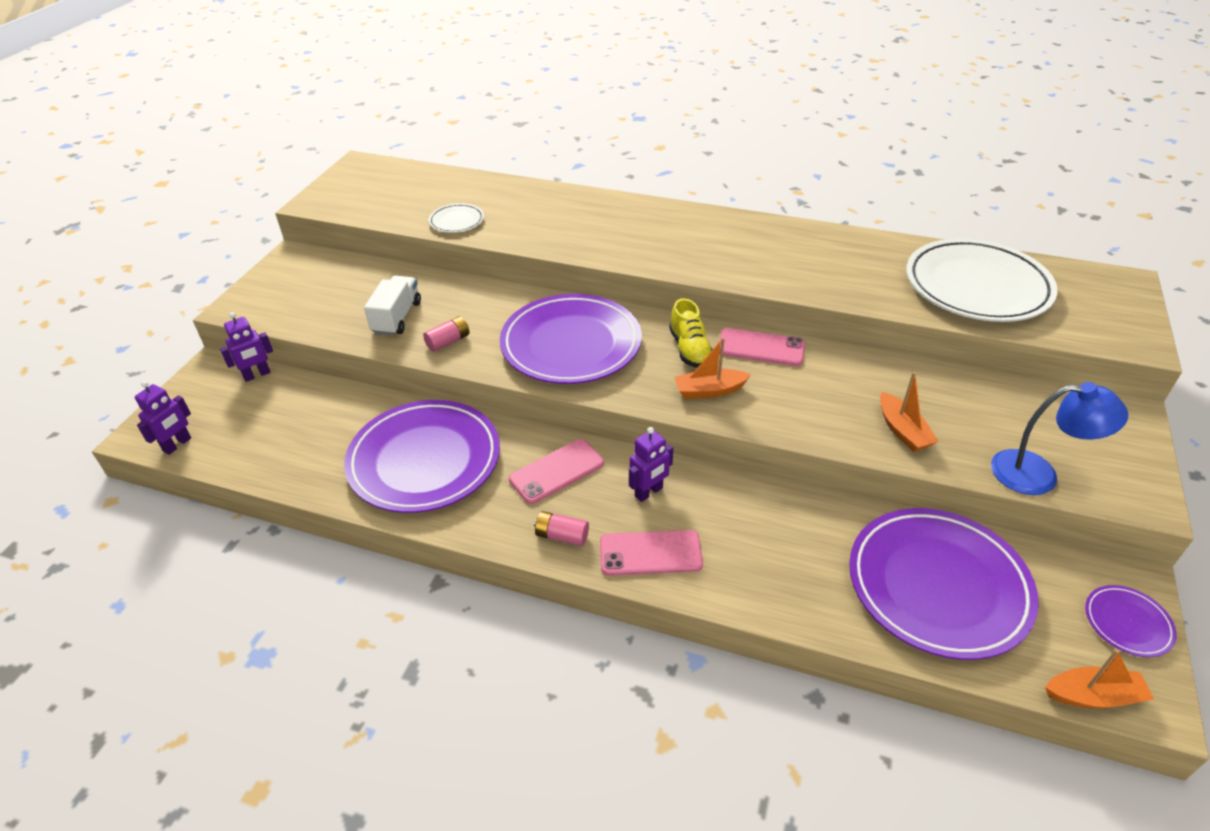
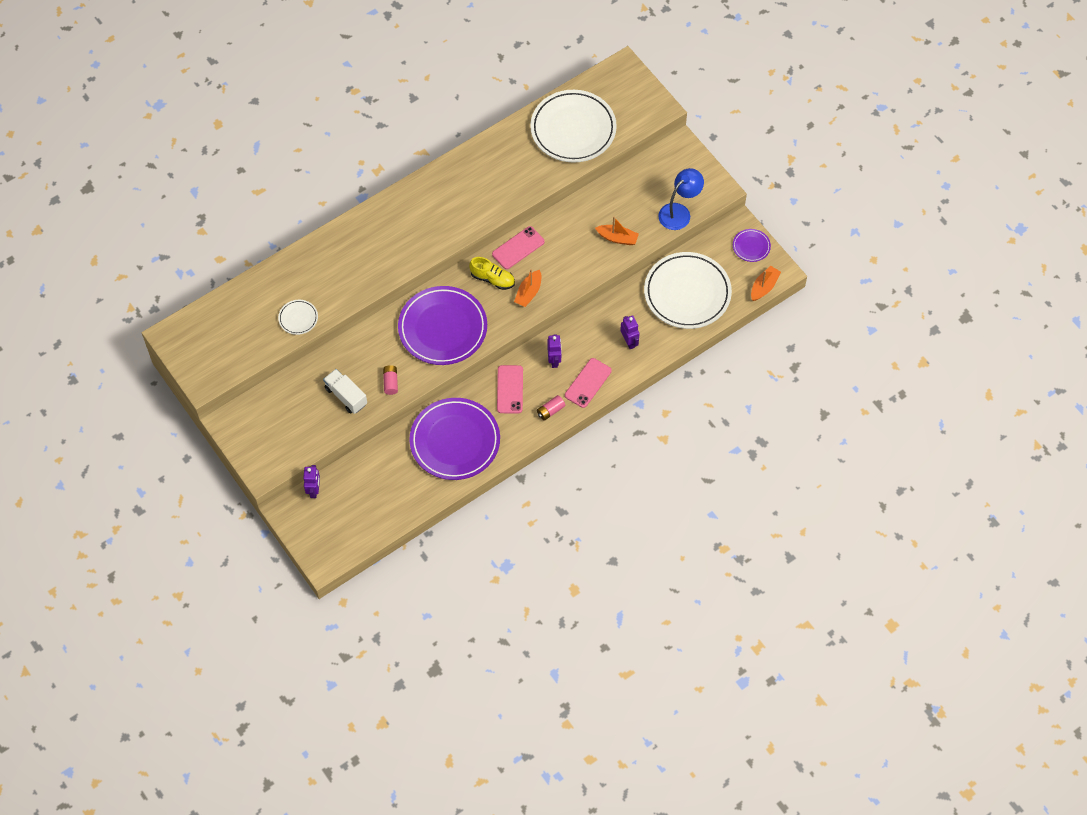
camera: 55 degrees left, 20 degrees up
(177, 445) = (346, 548): purple robot -> purple robot (629, 342)
(937, 586) = (687, 293): purple plate -> white plate

